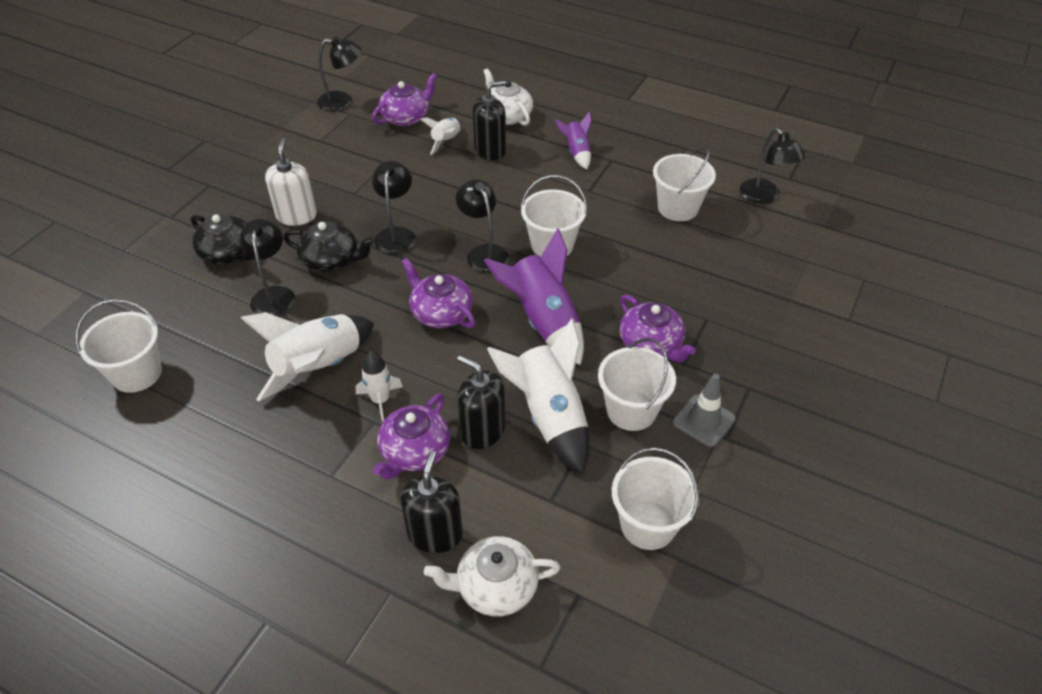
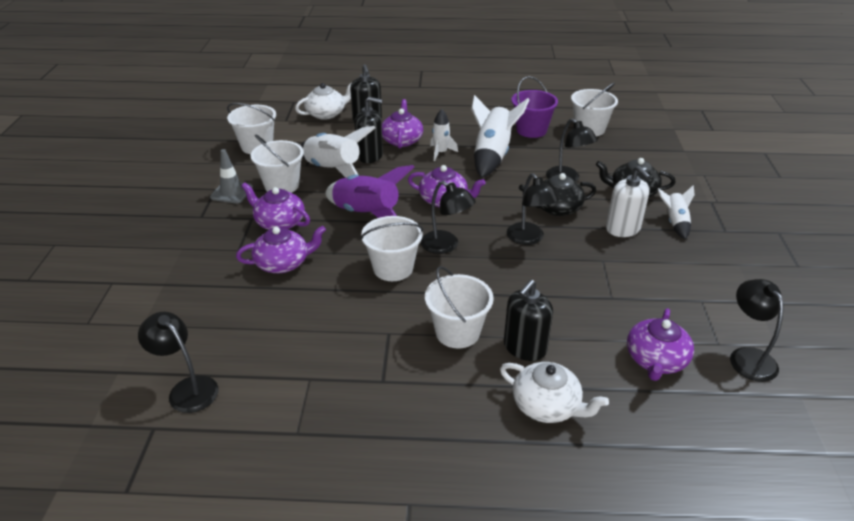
camera: 155 degrees right, 10 degrees down
(214, 402) = (531, 130): none -> purple bucket
(342, 102) = (747, 357): black lamp -> black lamp turned 105 degrees clockwise
(446, 141) = (580, 343): white rocket -> white rocket (675, 223)
(577, 153) = (427, 377): purple rocket -> none
(660, 286) = (283, 263): none -> purple teapot
(678, 208) = (286, 342): white bucket -> white bucket (457, 332)

